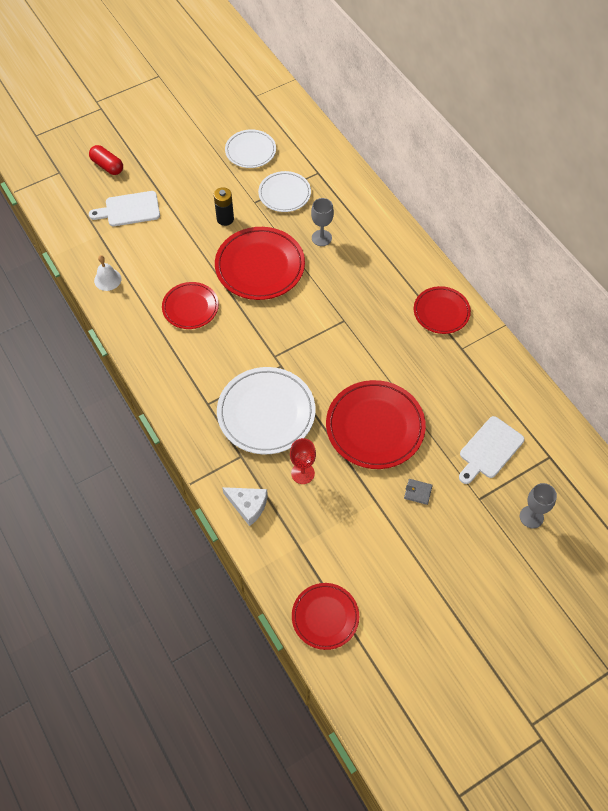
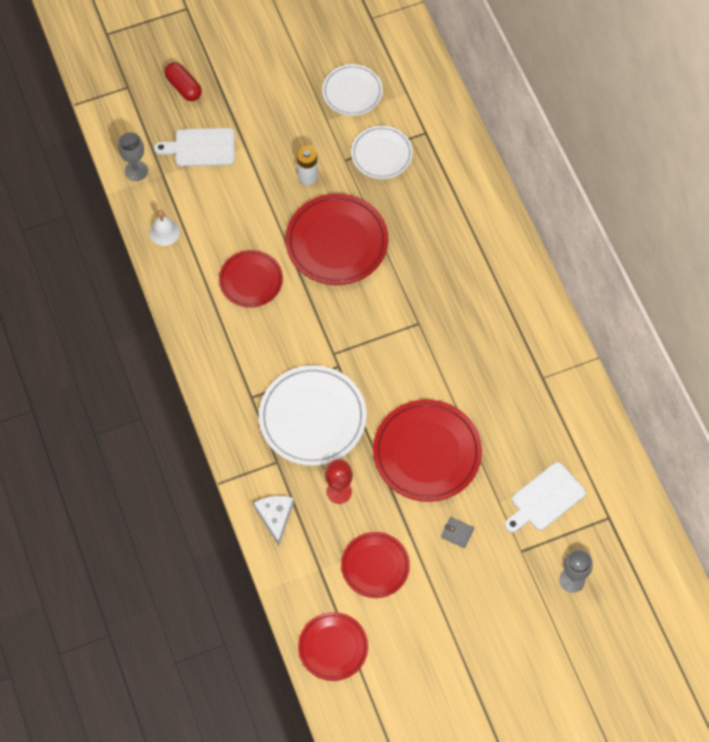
camera: 10 degrees right, 5 degrees up
(225, 219) = (308, 176): black battery -> white battery
(248, 505) = (275, 517): white cheese -> white cheese turned 135 degrees counterclockwise
(321, 238) = (413, 217): grey goblet -> grey goblet (136, 171)
(441, 312) = (530, 330): red plate -> red plate (375, 566)

